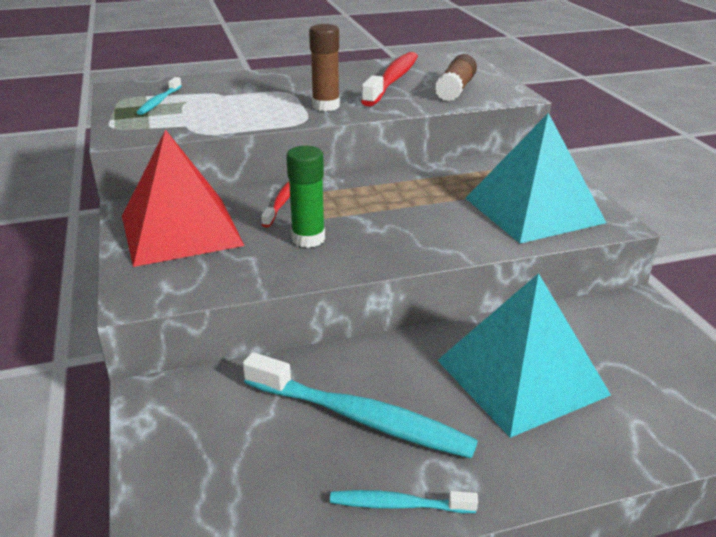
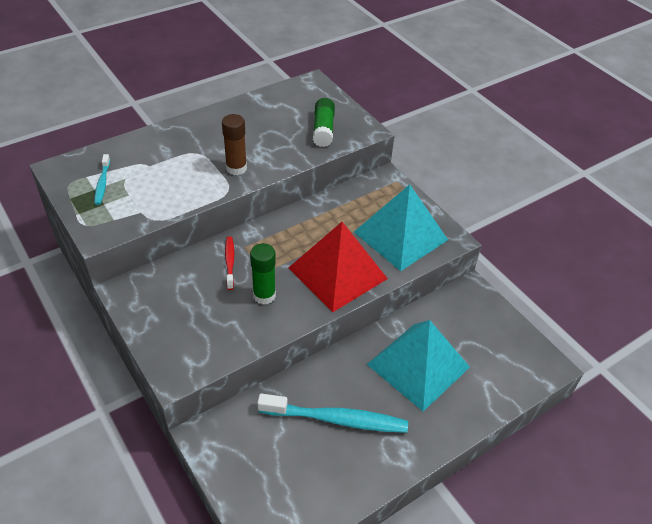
camera: 20 degrees left, 15 degrees up
(181, 230) = (171, 305): red pyramid -> red pyramid (337, 273)
(393, 80) = (272, 123): red toothbrush -> none
(398, 505) = (377, 472): turquoise toothbrush -> none
(455, 89) = (323, 129): brown glue stick -> green glue stick

